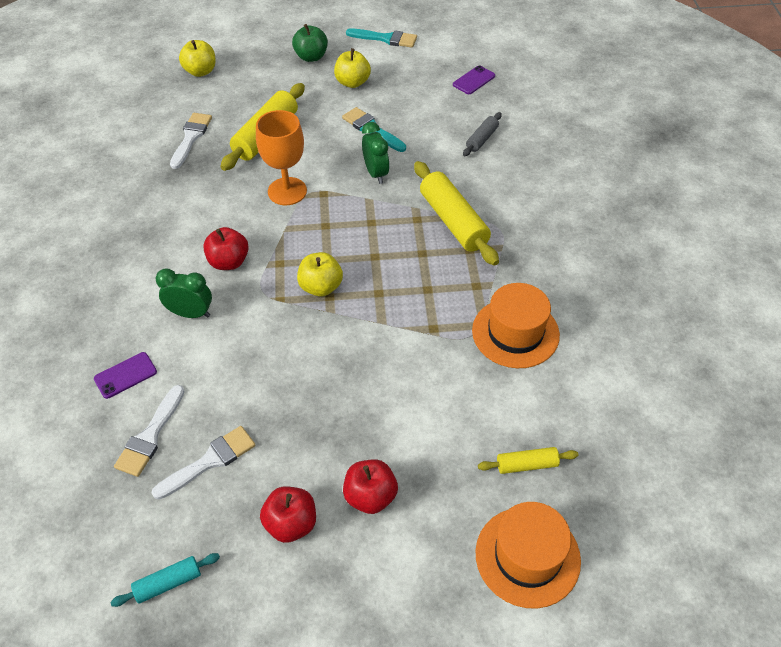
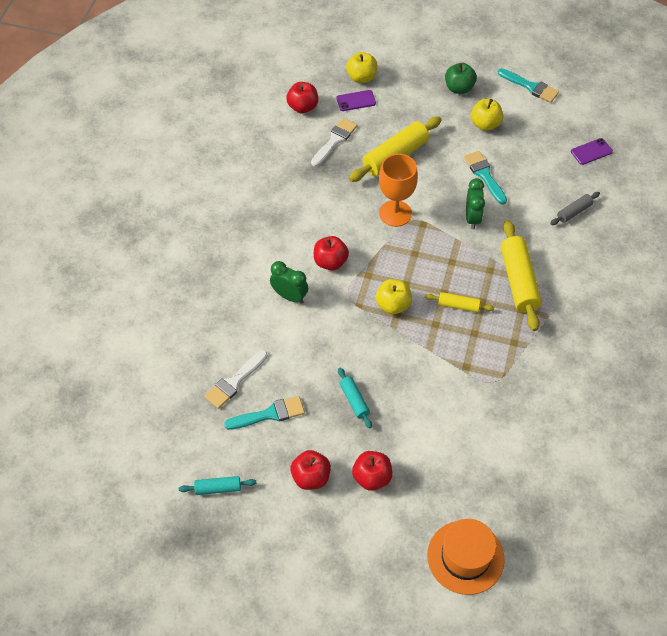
camera: 20 degrees right, 5 degrees up
(125, 375) = (229, 330): purple phone -> purple phone (356, 101)
(142, 114) = (303, 107): none -> red apple
(210, 461) = (269, 414): white brush -> turquoise brush
(313, 409) = (354, 400): none -> turquoise rolling pin
(515, 333) = (528, 390): orange hat -> none
(527, 465) = (493, 494): yellow rolling pin -> yellow rolling pin (458, 306)

